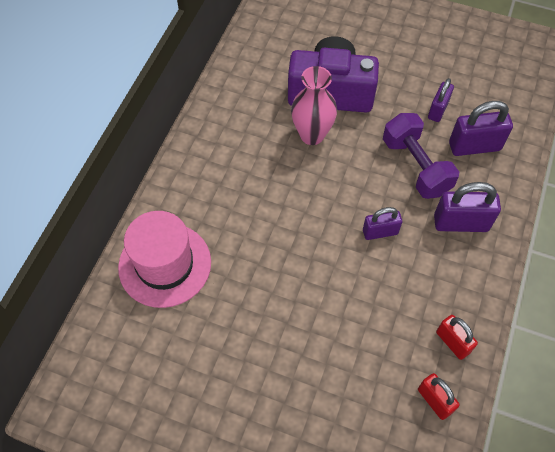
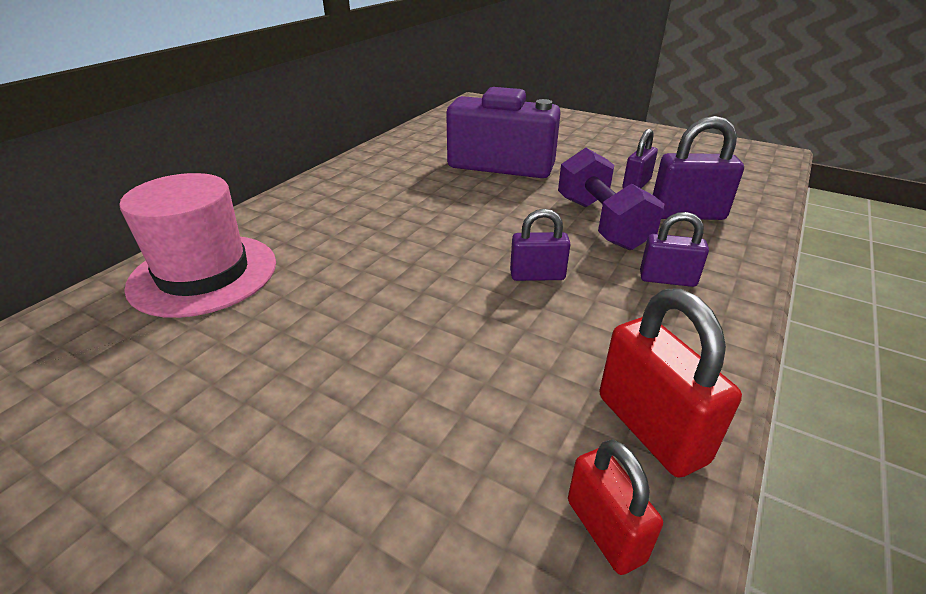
camera: 10 degrees right, 25 degrees down
(312, 135) = (468, 189): pink vase -> none
(452, 342) = (650, 428): red padlock -> red padlock, size x1.58
(460, 223) = (667, 279): purple padlock -> purple padlock, size x0.63

